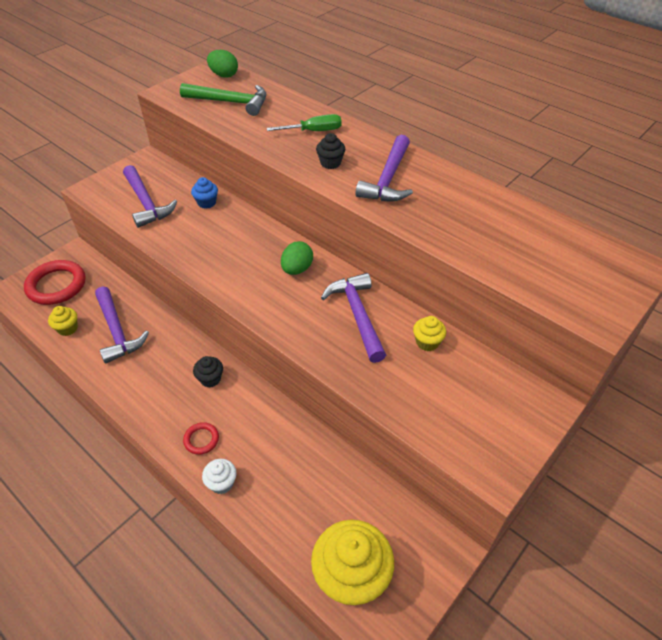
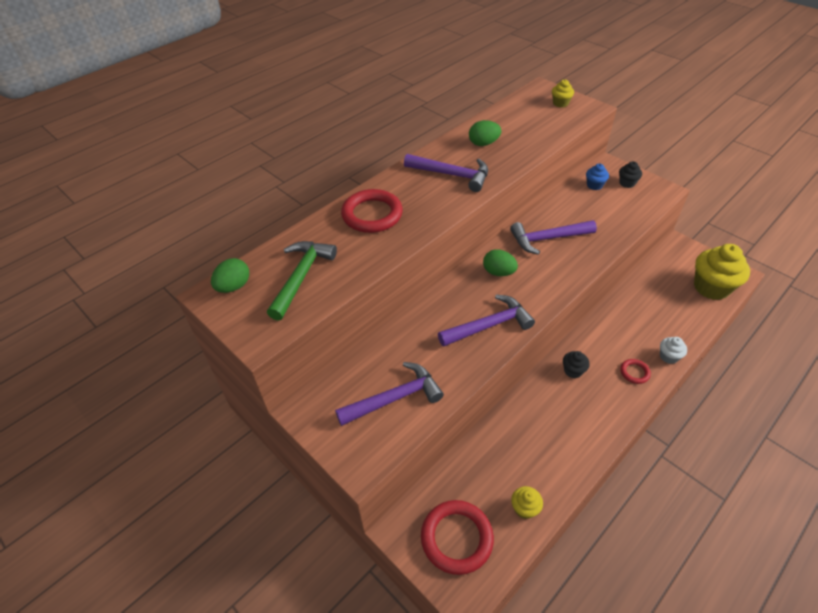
camera: 85 degrees left, 0 degrees up
(117, 331) = (524, 456): purple hammer -> purple hammer (489, 325)
(207, 203) = (399, 342): blue cupcake -> blue cupcake (594, 185)
(314, 131) = (372, 214): green screwdriver -> red ring
(330, 163) = (427, 205): black cupcake -> black cupcake (627, 183)
(427, 342) = (569, 206): yellow cupcake -> yellow cupcake (560, 103)
(460, 203) = (483, 143): none -> green egg

